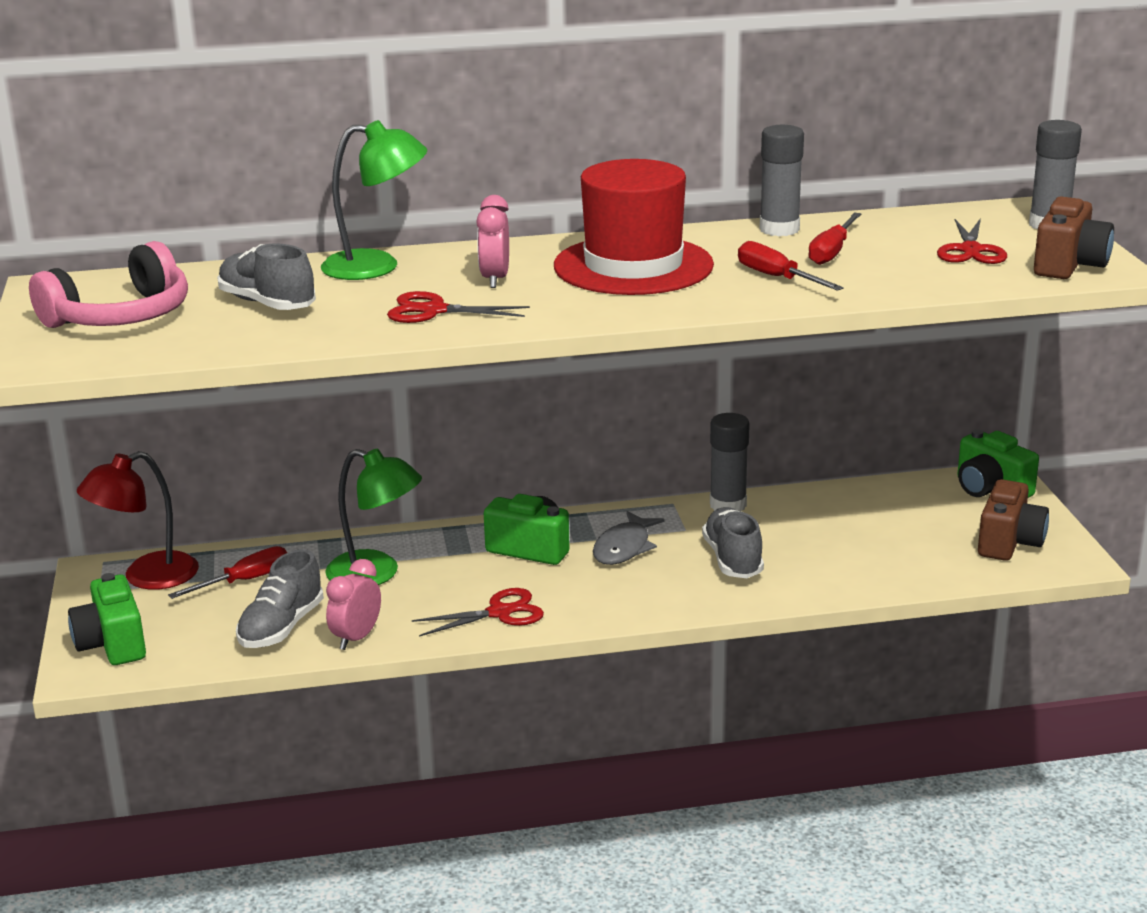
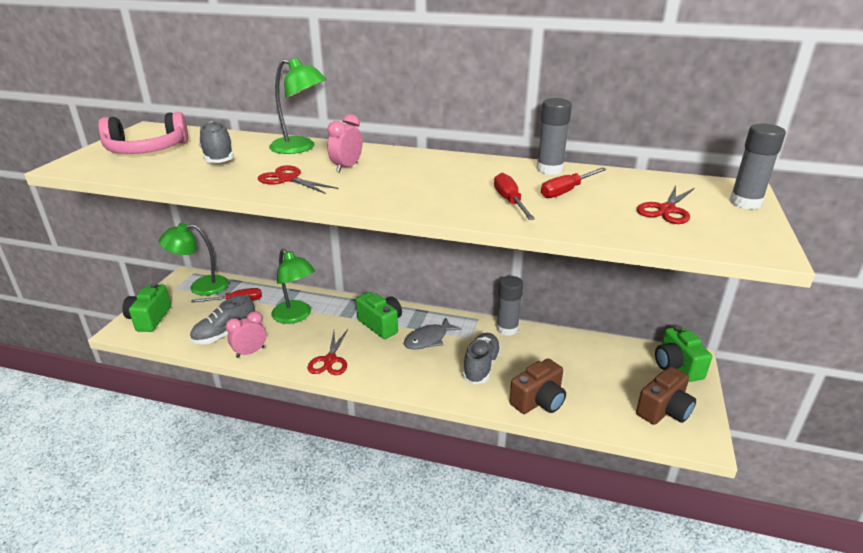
camera: 25 degrees right, 5 degrees up
(147, 577) = (201, 286): red lamp -> green lamp
(499, 613) = (330, 360): red scissors -> red scissors turned 90 degrees clockwise
(633, 266) = (433, 175): red hat -> none
(1069, 265) = (734, 238): brown camera -> brown camera (538, 401)

